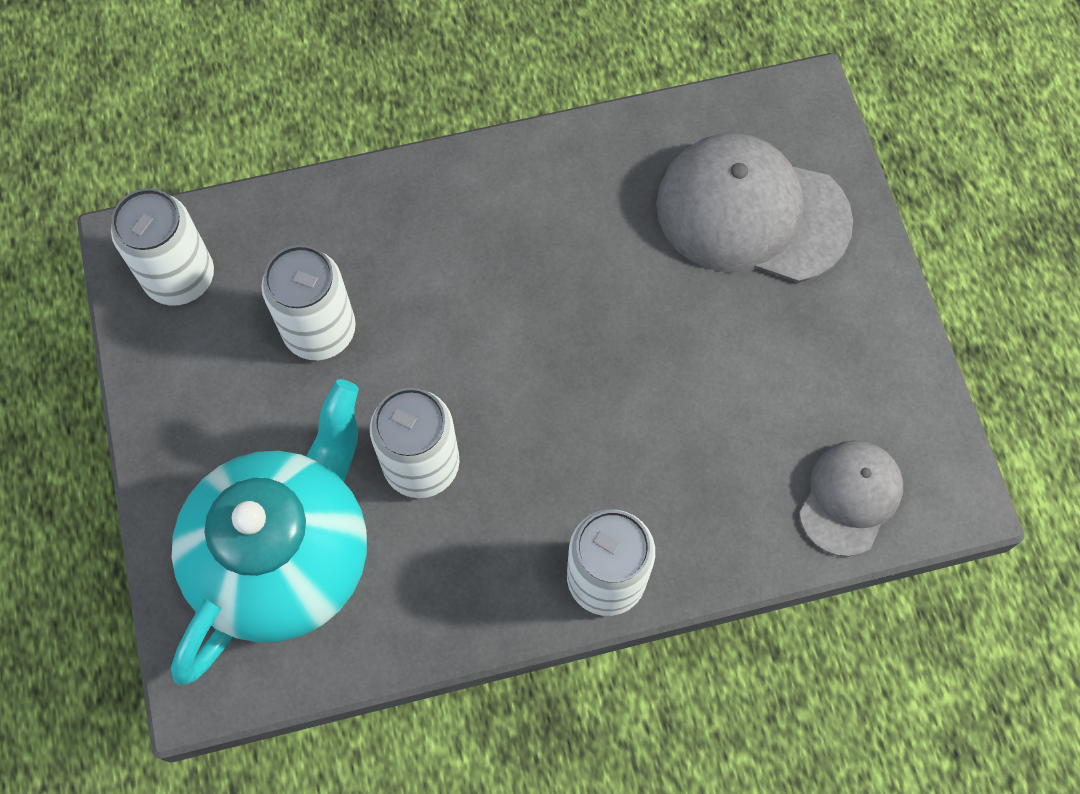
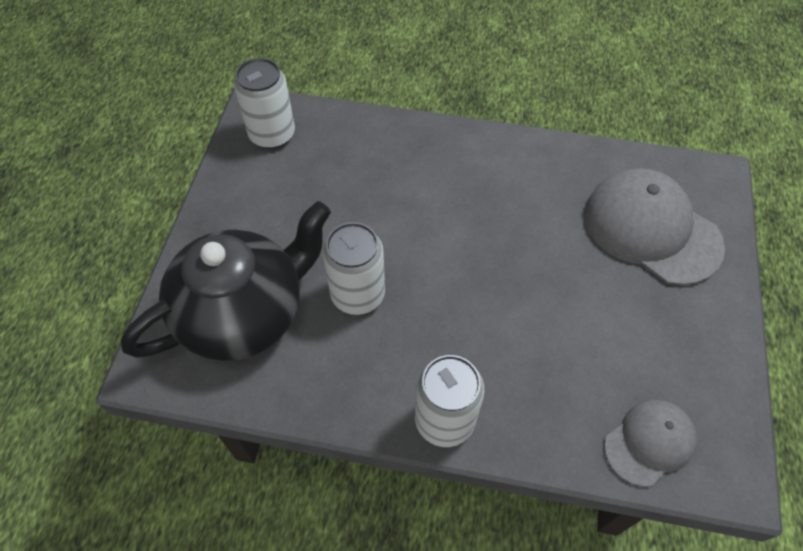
camera: 25 degrees right, 10 degrees down
(286, 555) = (244, 313): turquoise teapot -> black teapot
(320, 330) = (336, 193): white can -> none

